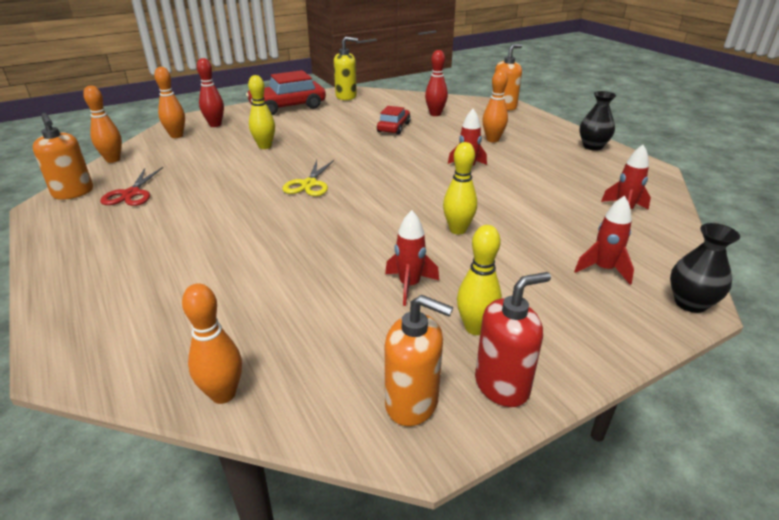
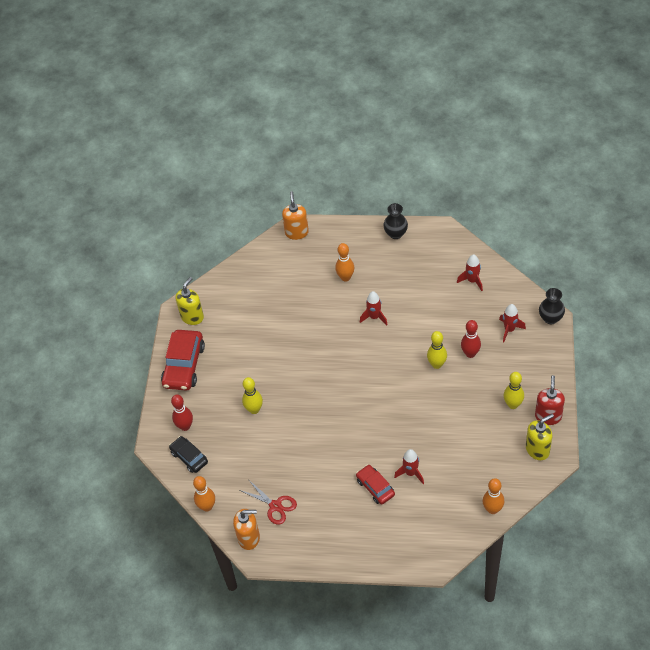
camera: 50 degrees left, 20 degrees up
(176, 136) = (189, 457): orange bowling pin -> black car
(309, 184) = (333, 408): yellow scissors -> none
(393, 127) = (281, 320): red car -> red car (375, 487)
(409, 285) = (468, 412): red rocket -> red rocket (410, 473)
(412, 403) = (537, 450): orange soap dispenser -> yellow soap dispenser
(435, 114) = (276, 281): red bowling pin -> red bowling pin (470, 353)

